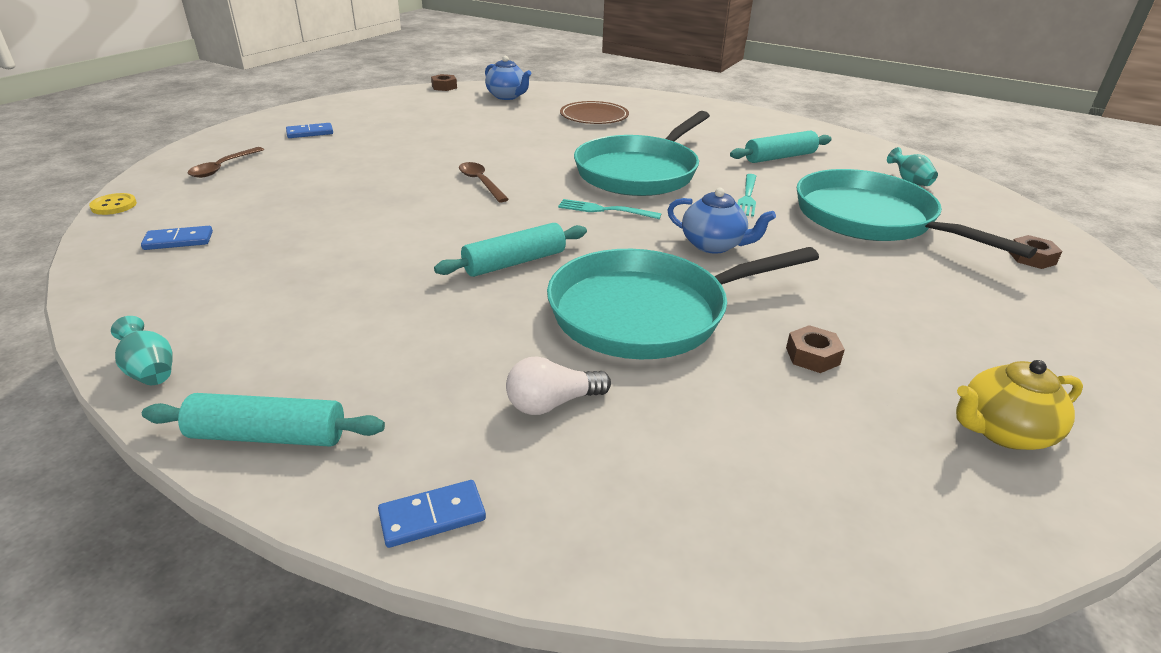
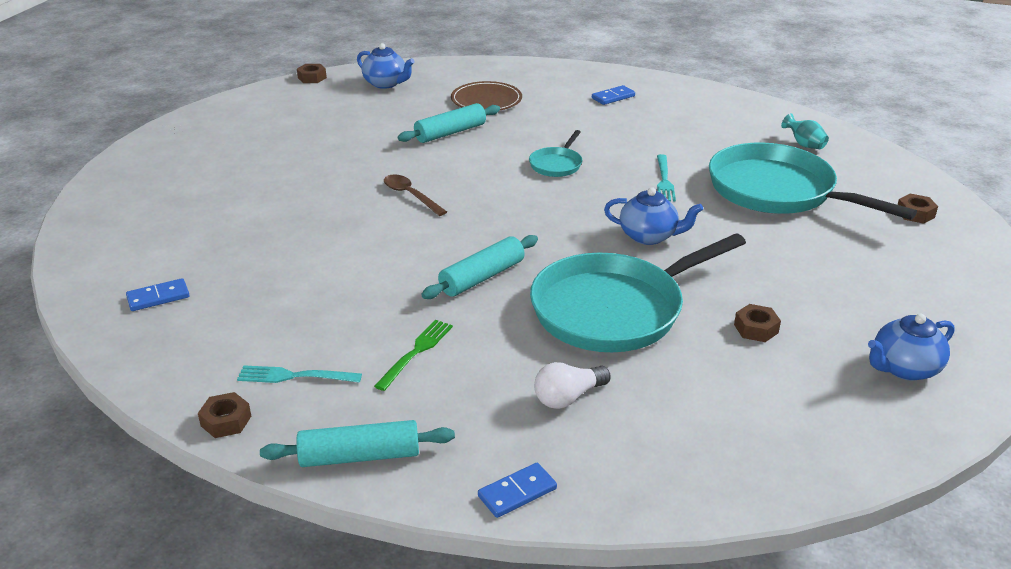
camera: 10 degrees left, 0 degrees up
(114, 206) = (64, 268): yellow button -> none
(150, 371) = (226, 421): turquoise vase -> brown nut
(223, 167) = (142, 210): brown spoon -> none
(310, 133) = (204, 156): blue domino -> blue domino (613, 97)
(402, 328) = (416, 352): none -> green fork
(605, 210) = (540, 212): turquoise fork -> turquoise fork (295, 376)
(640, 172) = (556, 164): turquoise pan -> turquoise pan, size x0.45
(779, 157) = (682, 130): turquoise rolling pin -> turquoise rolling pin (450, 133)
(1002, 431) = (904, 368): yellow teapot -> blue teapot

